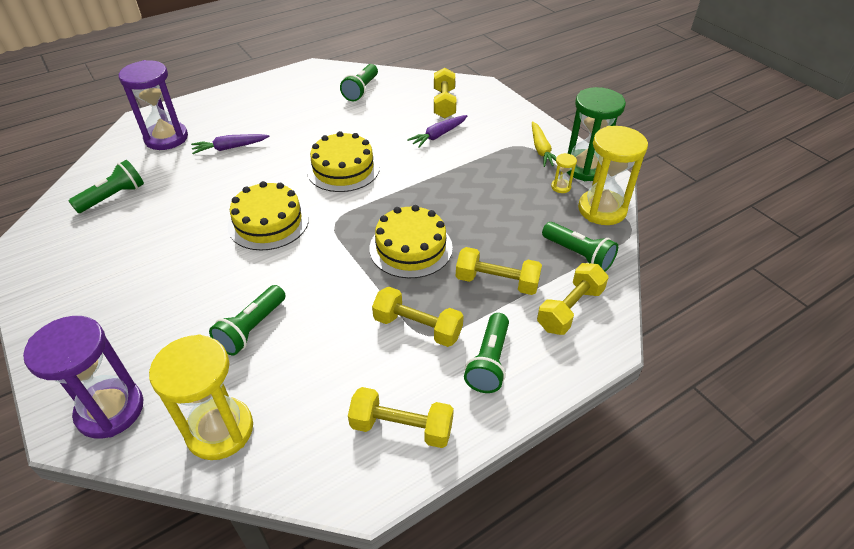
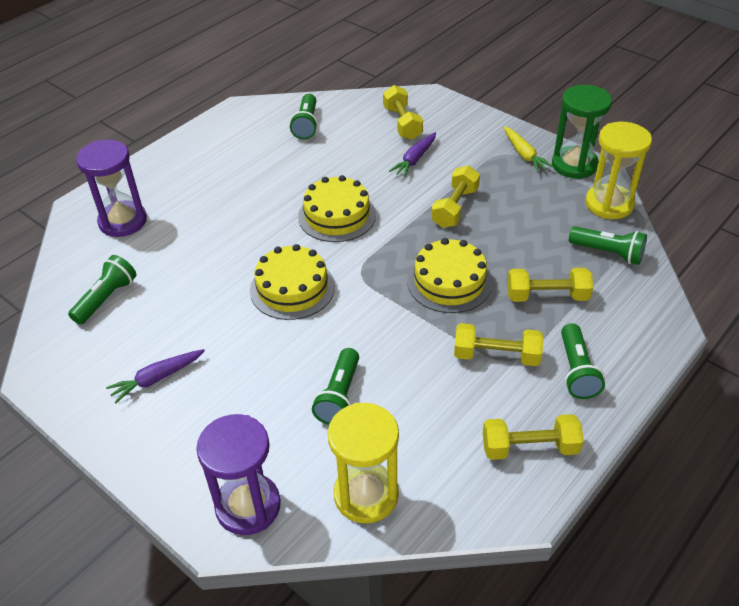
camera: 15 degrees left, 0 degrees up
(230, 148) = (201, 218): purple carrot -> purple carrot (157, 379)
(561, 187) = (561, 189): yellow hourglass -> none
(570, 309) = (624, 305): yellow dumbbell -> yellow dumbbell (455, 207)

